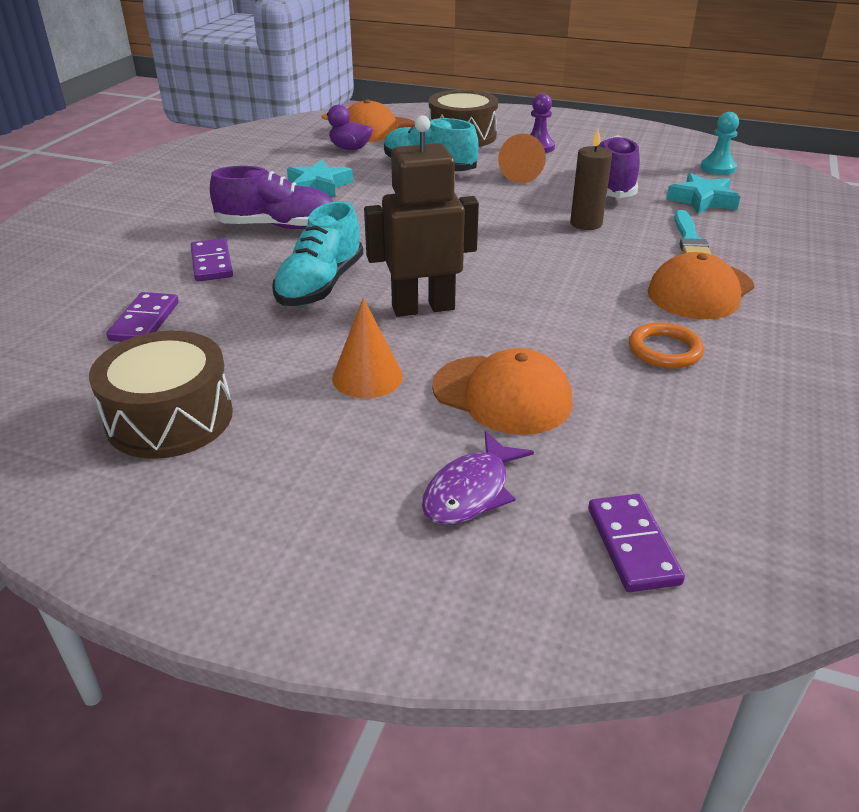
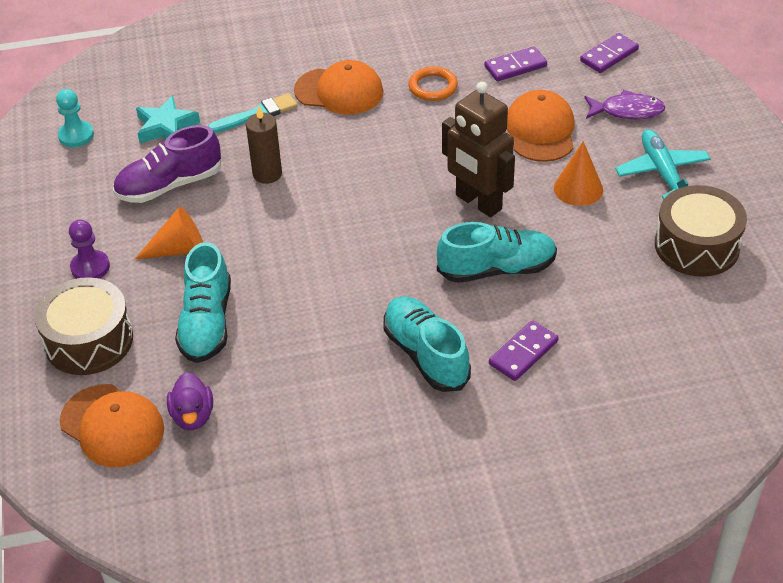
camera: 120 degrees left, 10 degrees up
(145, 321) = (630, 330): purple domino -> purple domino (515, 66)
(277, 226) = (426, 355): purple shoe -> turquoise shoe
(314, 457) = (662, 172): none -> turquoise plane
(319, 186) = (316, 380): turquoise star -> none

